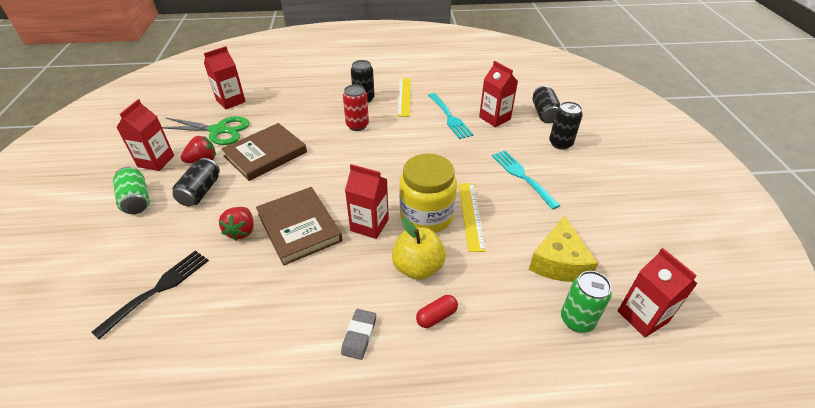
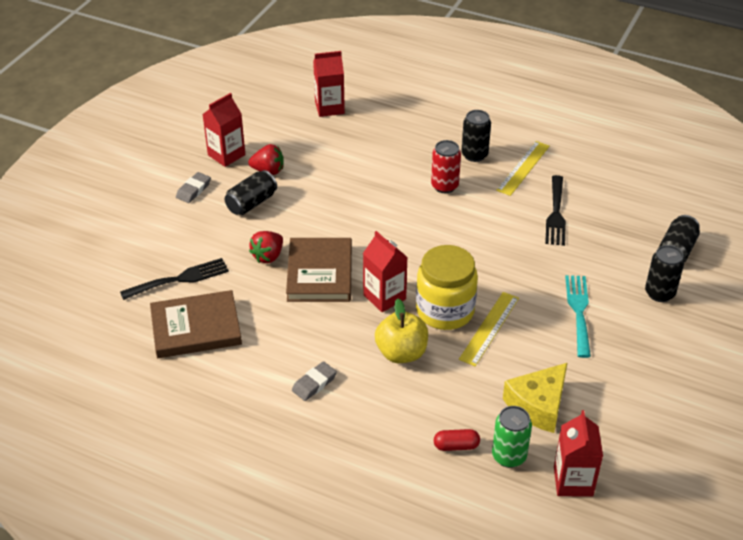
camera: 30 degrees right, 0 degrees up
(136, 200) = (193, 190): green can -> grey eraser
(218, 130) = (299, 140): green scissors -> none
(265, 154) = (331, 185): brown book -> brown book (196, 328)
(436, 316) = (387, 398): red capsule -> red capsule (456, 446)
(450, 117) = (556, 214): turquoise fork -> black fork
(494, 118) = (609, 234): red carton -> none

